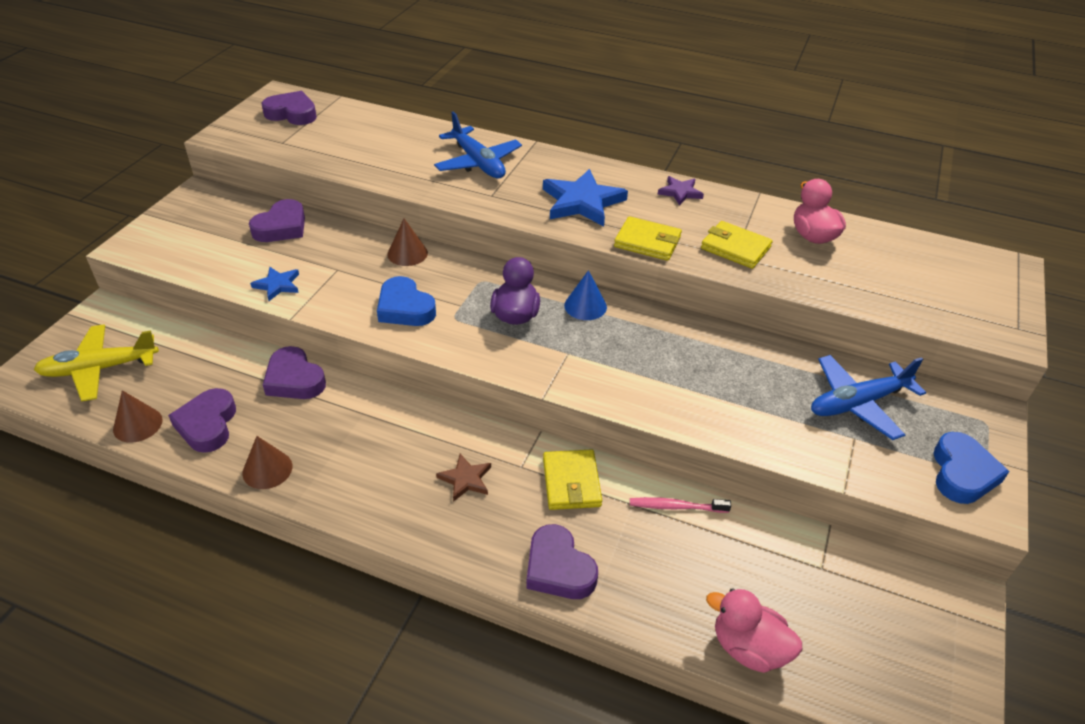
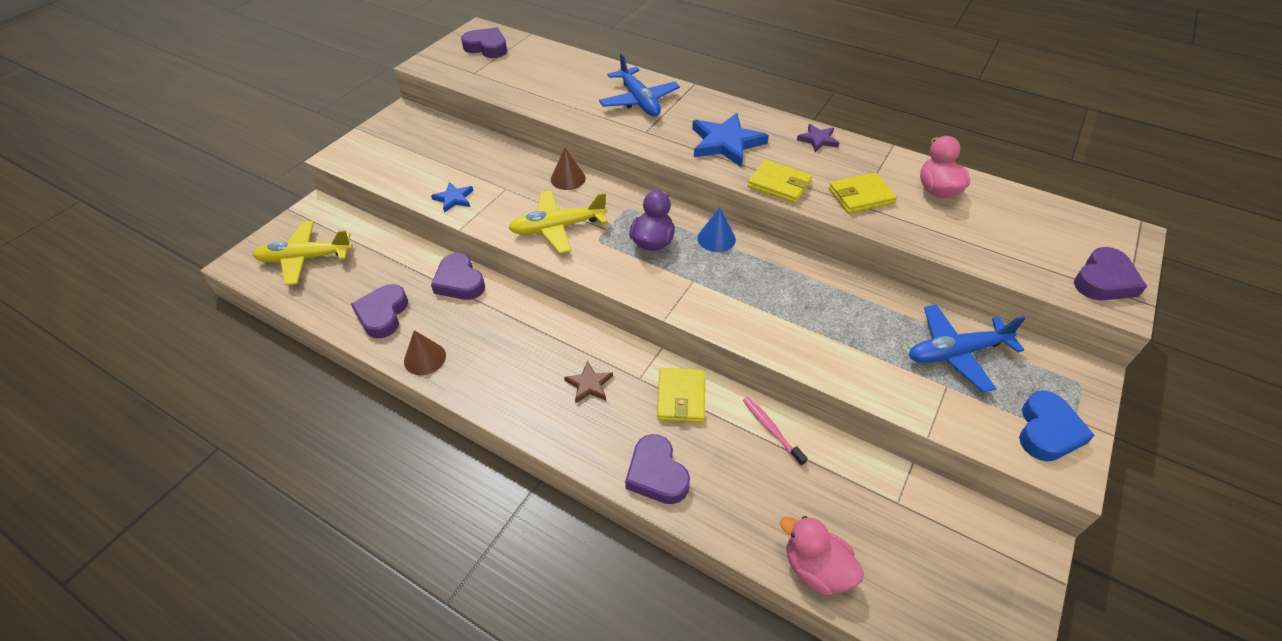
camera: 10 degrees right, 5 degrees up
(137, 424) = (327, 309): brown cone -> none
(281, 227) = (466, 148): purple heart -> purple heart (1104, 280)
(405, 308) = (557, 228): blue heart -> yellow plane
(676, 507) = (771, 430): pink toothbrush -> pink toothbrush turned 45 degrees clockwise
(735, 248) = (861, 196): yellow wallet -> yellow wallet turned 60 degrees counterclockwise

